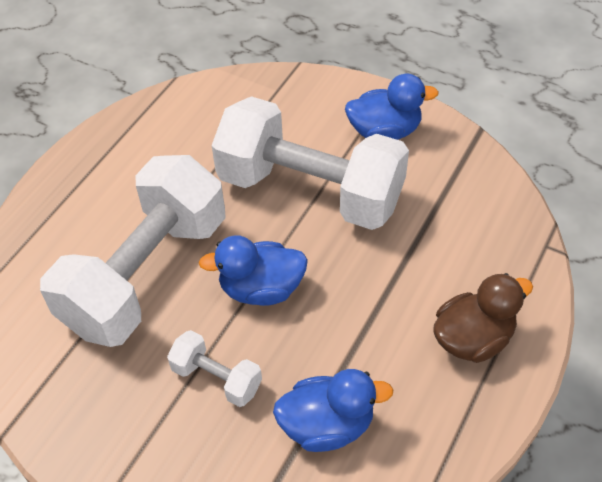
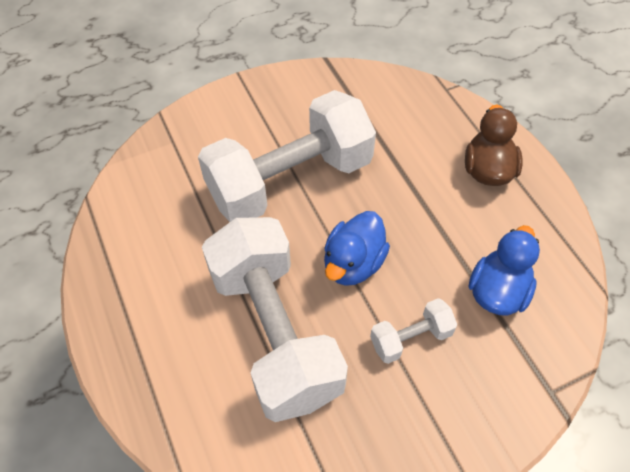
camera: 55 degrees left, 5 degrees up
(384, 131) = (277, 106): blue duck -> none

